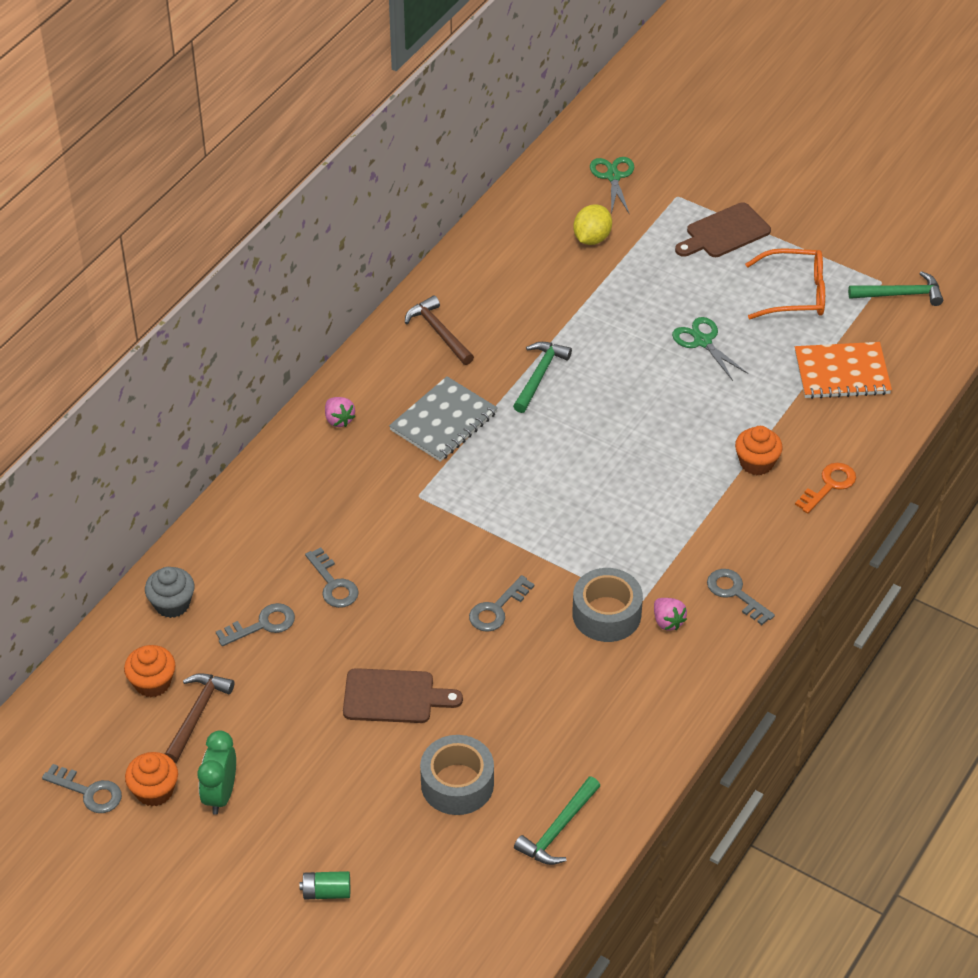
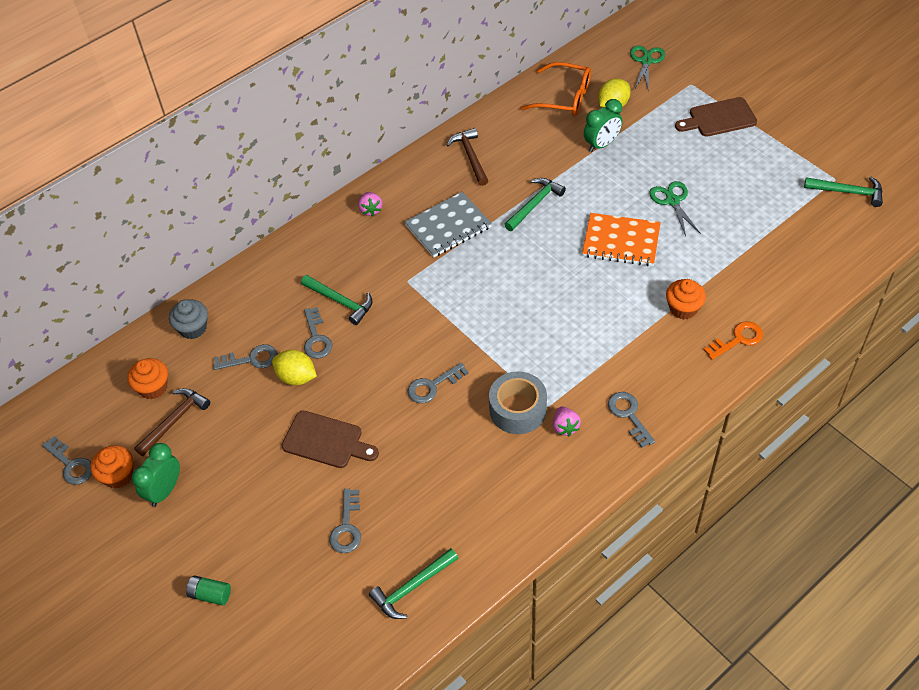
camera: 20 degrees right, 5 degrees up
(328, 633) = (296, 377): none -> yellow lemon
(346, 536) = (341, 302): none -> green hammer
(457, 784) = (347, 527): grey tape -> grey key
(595, 289) = (601, 144): none -> green clock
(795, 294) = (760, 176): orange glasses -> orange glasses (564, 98)
(842, 373) = (778, 247): orange notebook -> orange notebook (621, 241)

